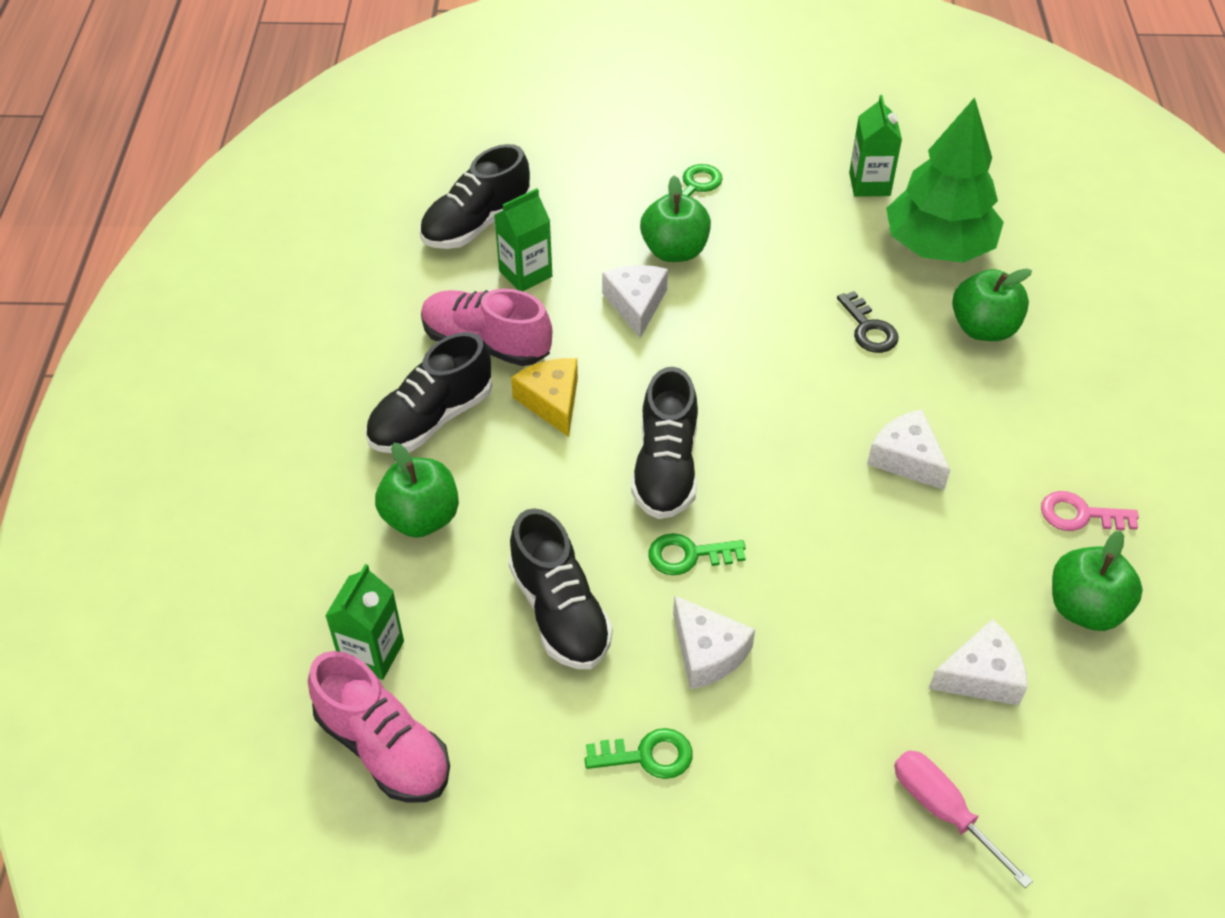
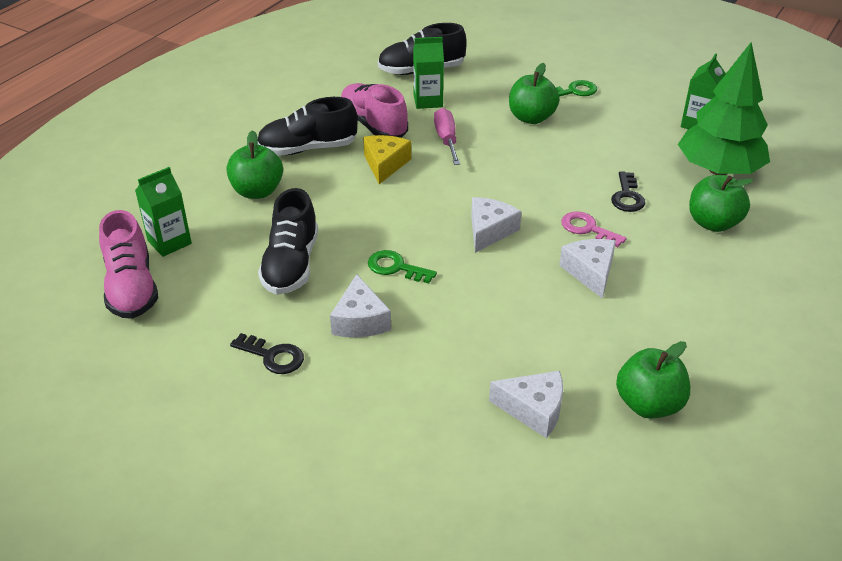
camera: 30 degrees right, 10 degrees down
(636, 304) = (482, 136): white cheese -> white cheese (489, 231)
(647, 755) = (273, 356): green key -> black key
(666, 468) = (423, 219): black shoe -> none
(943, 811) = (435, 472): pink screwdriver -> pink screwdriver (446, 140)
(1080, 515) = (694, 350): pink key -> pink key (587, 229)

